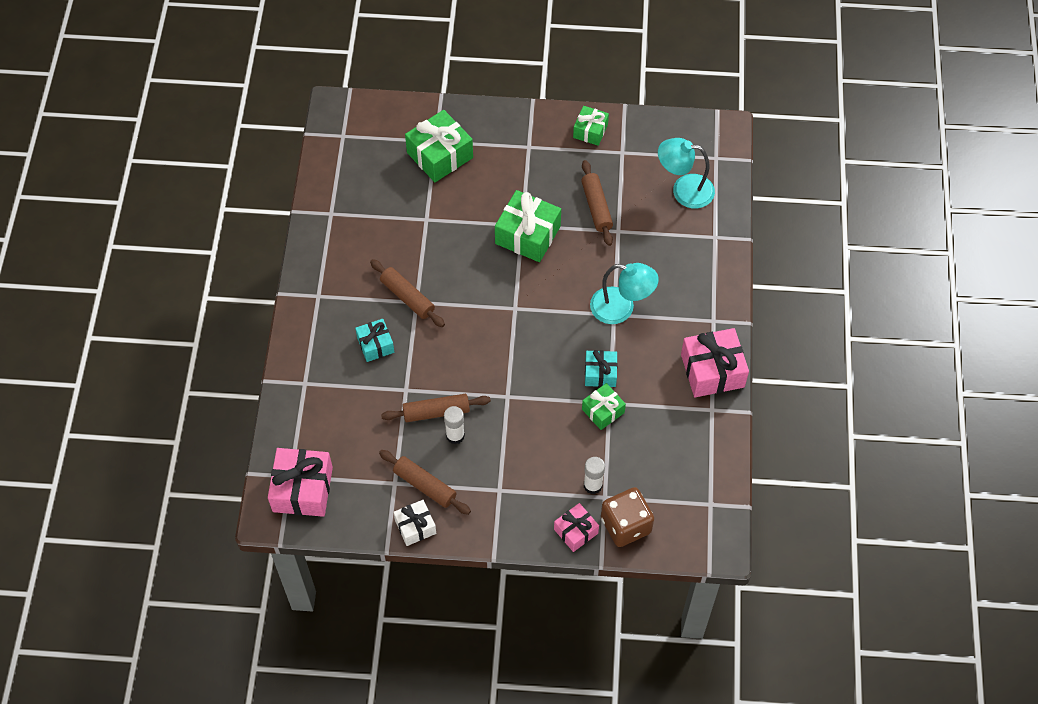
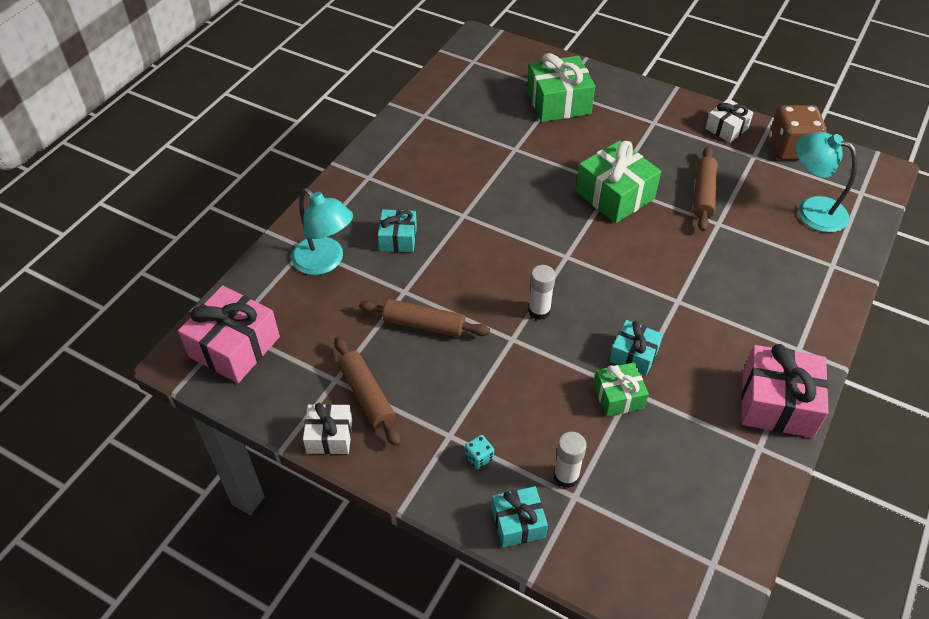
camera: 25 degrees right, 10 degrees down
(407, 297) = (457, 208): brown rolling pin -> none
(455, 435) = (431, 357): white glue stick -> white glue stick (539, 311)
(528, 497) = (479, 457): none -> turquoise dice
(576, 531) = (518, 523): pink gift -> turquoise gift
(590, 131) = (726, 128): green gift -> white gift
(621, 308) = (689, 298): turquoise lamp -> turquoise lamp (325, 262)
(626, 525) = (586, 543): brown dice -> brown dice (790, 149)

